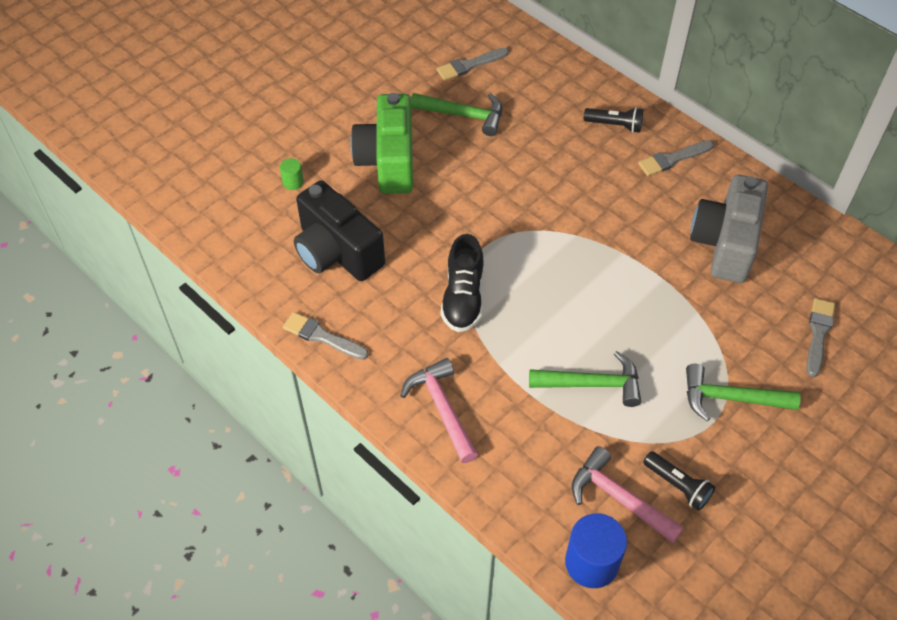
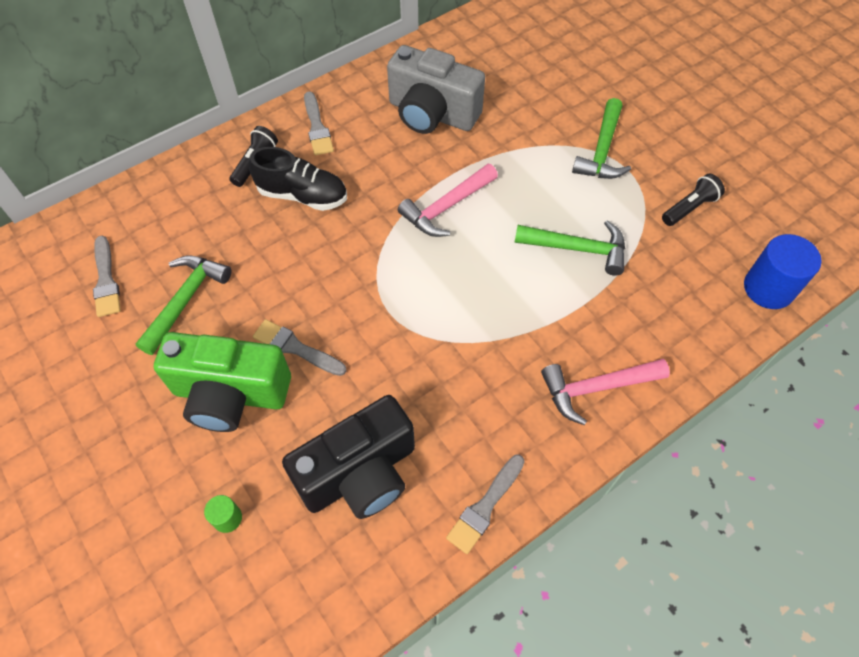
camera: 80 degrees left, 5 degrees up
(463, 298) = (455, 344): black shoe -> black shoe (302, 195)
(592, 384) = (578, 249): green hammer -> green hammer turned 90 degrees clockwise
(618, 498) = (702, 254): pink hammer -> pink hammer (446, 207)
(818, 334) = (542, 77): grey brush -> grey brush (296, 348)

